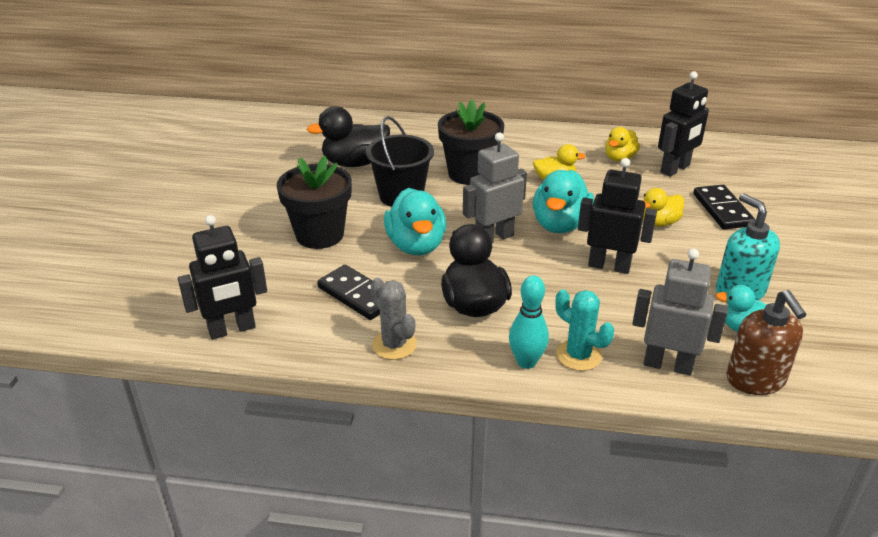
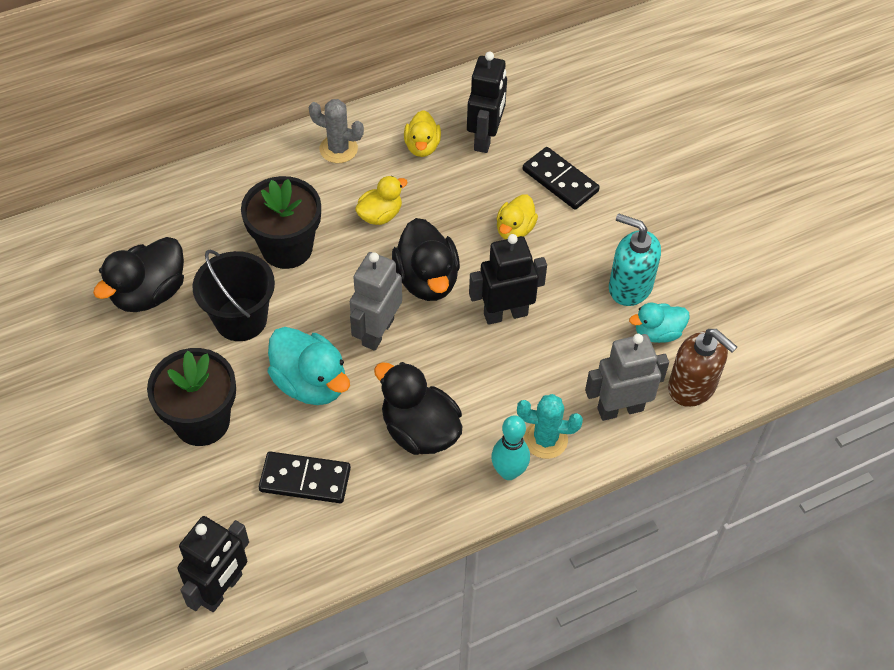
camera: 35 degrees left, 20 degrees up
(394, 345) = (385, 519): grey cactus -> grey cactus (338, 149)
(560, 224) = (427, 280): turquoise duck -> black duck

